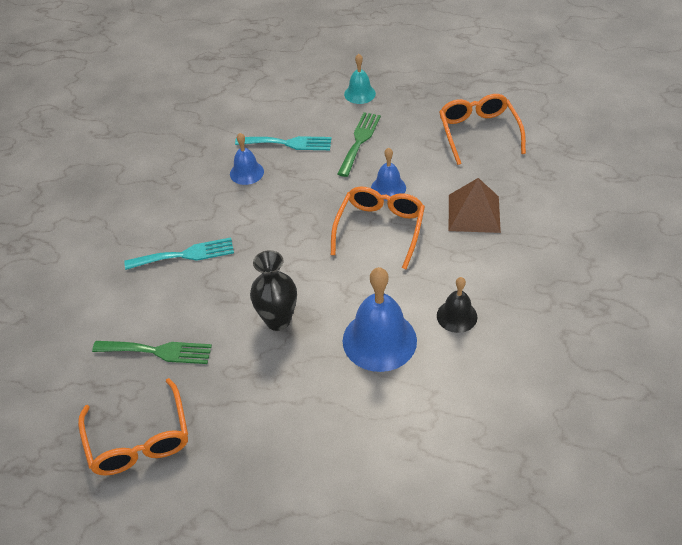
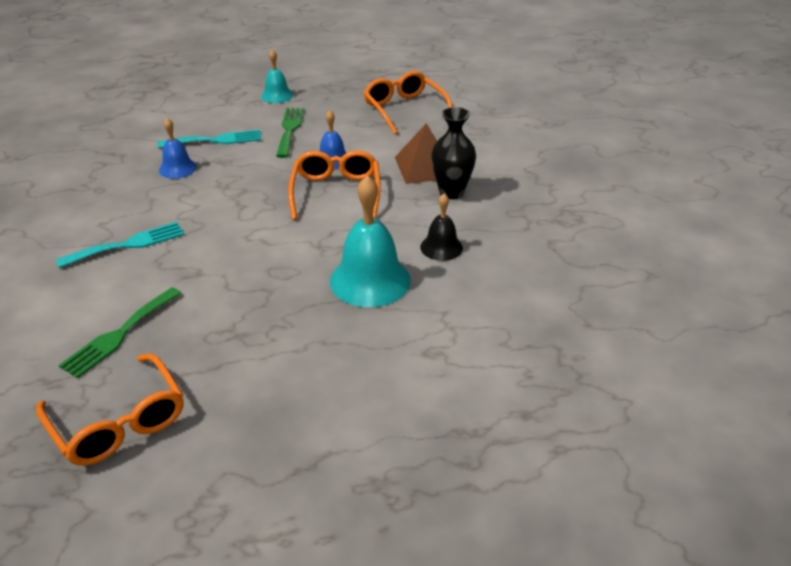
camera: 20 degrees left, 10 degrees down
(158, 351) = (119, 334): green fork -> green fork turned 135 degrees clockwise
(278, 320) = (253, 283): black vase -> black vase (451, 192)
(379, 340) = (370, 280): blue bell -> turquoise bell

